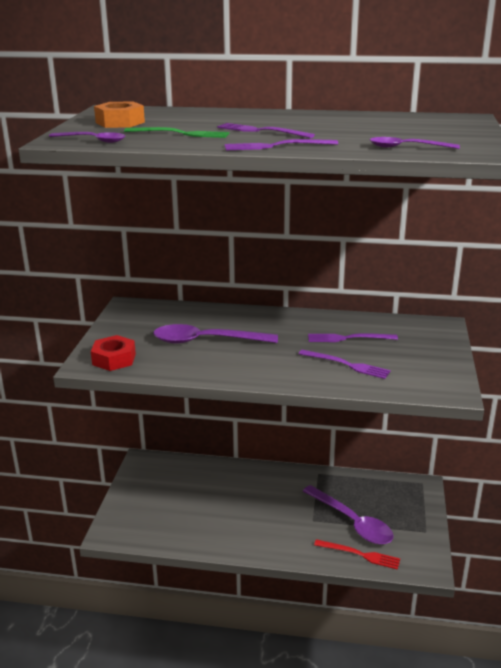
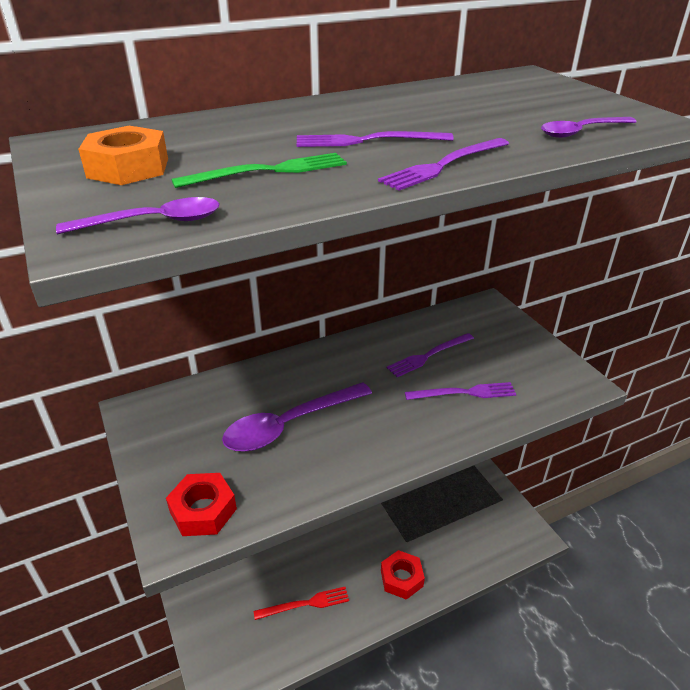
camera: 35 degrees left, 10 degrees up
(286, 539) = (401, 578): none -> red nut
(352, 523) = (441, 524): purple spoon -> none
(360, 554) = (474, 556): red fork -> red fork (305, 604)

